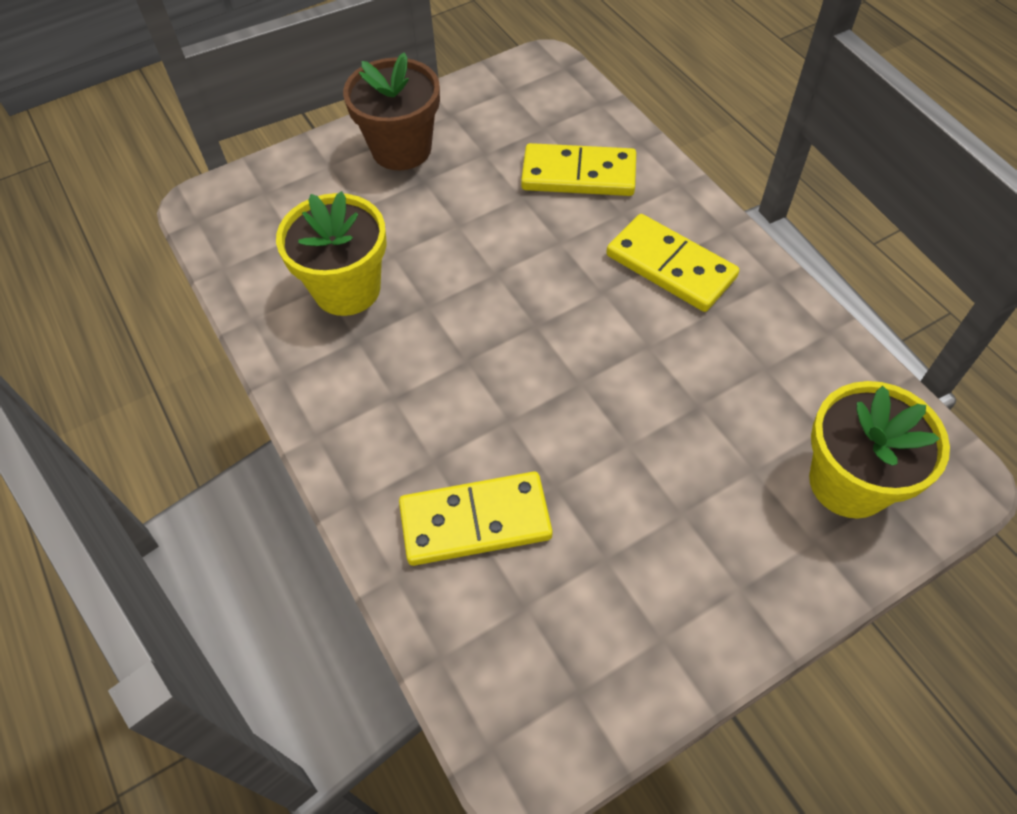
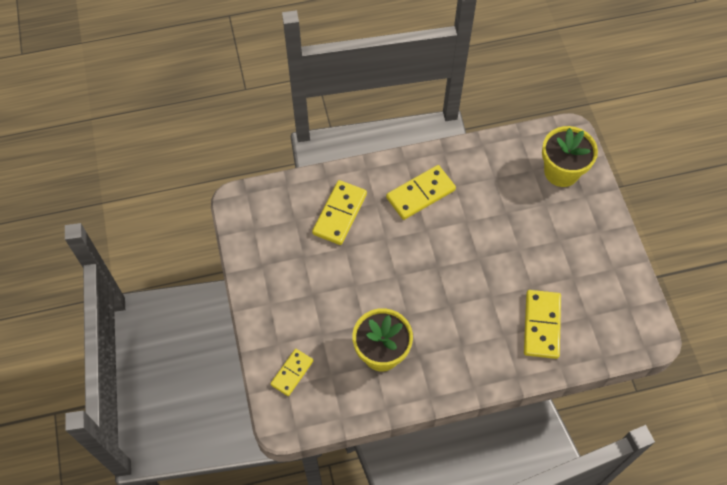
camera: 75 degrees left, 5 degrees up
(285, 192) = (292, 373): none -> yellow domino
(401, 149) = (281, 300): brown flower pot -> none

